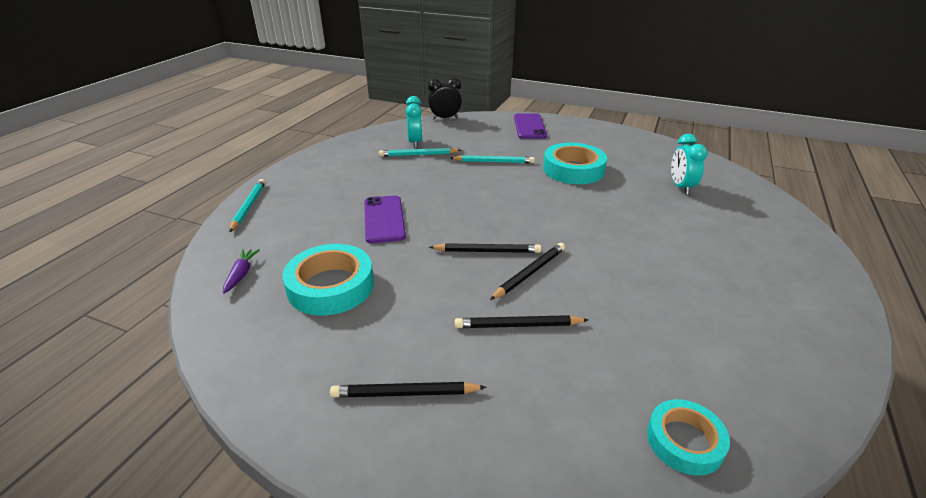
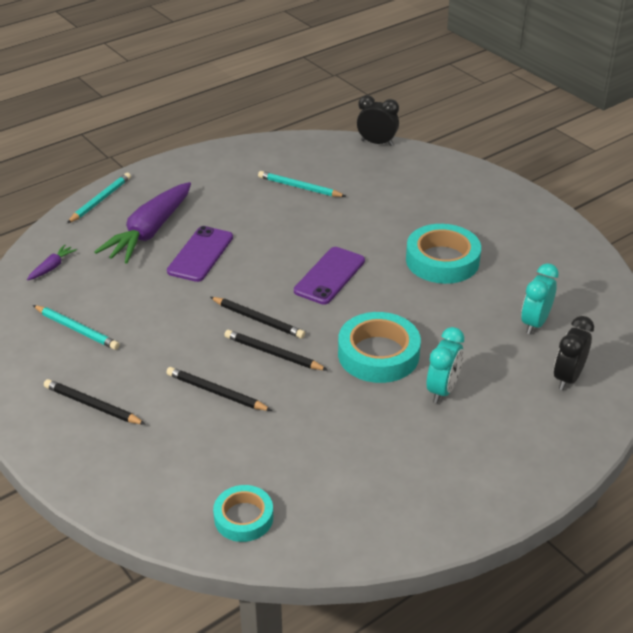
camera: 30 degrees right, 5 degrees up
(320, 217) = (149, 232): none -> purple carrot
(331, 286) = (108, 303): turquoise tape -> turquoise tape (378, 354)
(415, 143) = (311, 170): turquoise clock -> turquoise clock (442, 390)
(494, 162) = (368, 222): turquoise pencil -> turquoise pencil (77, 329)
(529, 126) = (461, 185): purple phone -> purple phone (329, 276)
(530, 273) = (273, 353): black pencil -> black pencil turned 135 degrees counterclockwise
(747, 212) = (567, 378): none -> black clock

